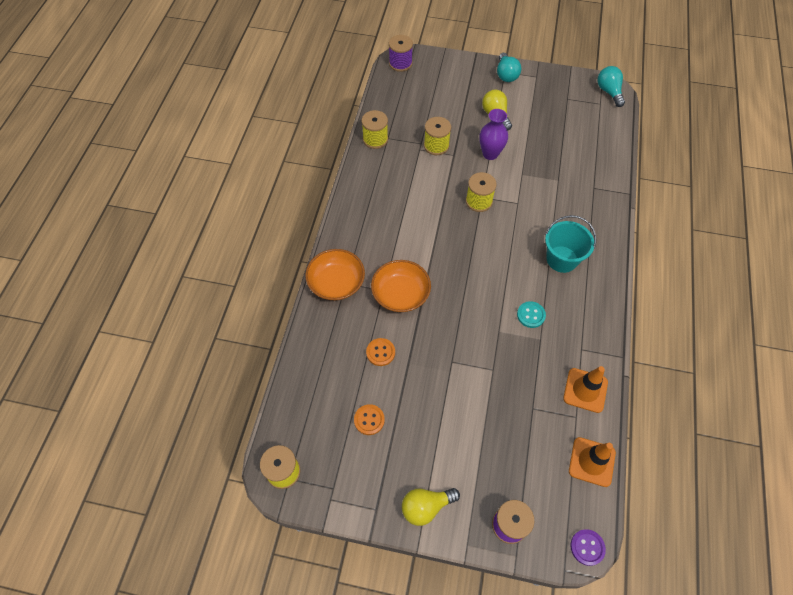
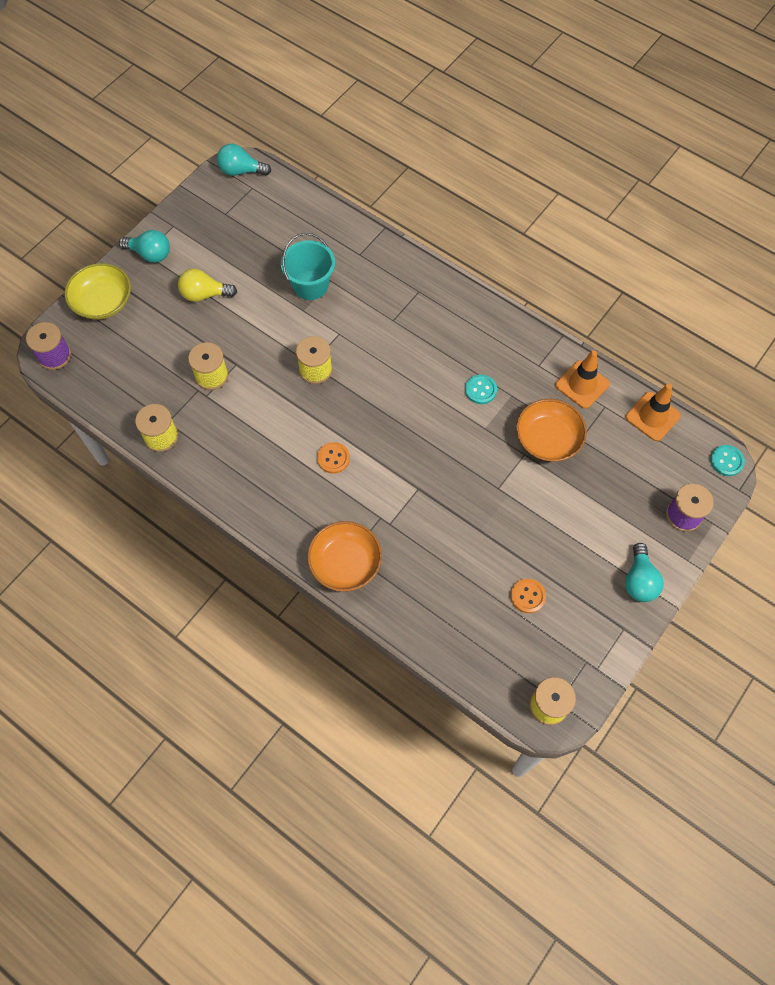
camera: 65 degrees left, 5 degrees up
(380, 352) = (455, 553): orange button -> orange button (333, 458)
(400, 294) = (394, 502): orange bowl -> orange bowl (548, 439)
(426, 507) = (639, 580): yellow light bulb -> turquoise light bulb
(454, 68) = (103, 302): none -> yellow bowl
(490, 154) = (257, 327): purple vase -> none
(562, 259) = (430, 329): turquoise bucket -> turquoise bucket (310, 285)
(587, 547) = (726, 461): purple button -> turquoise button

